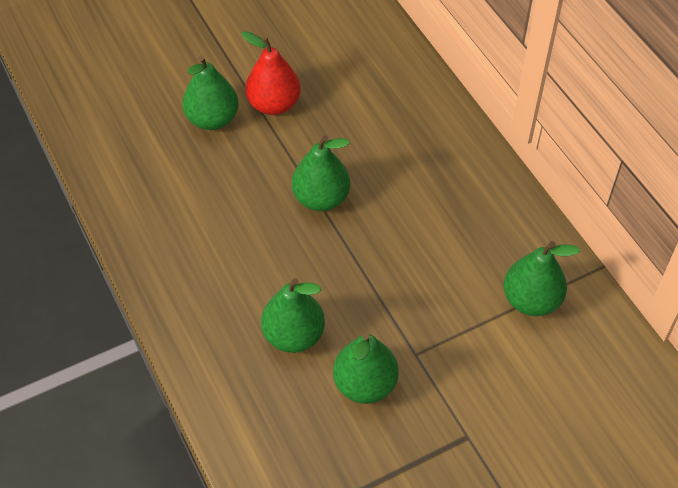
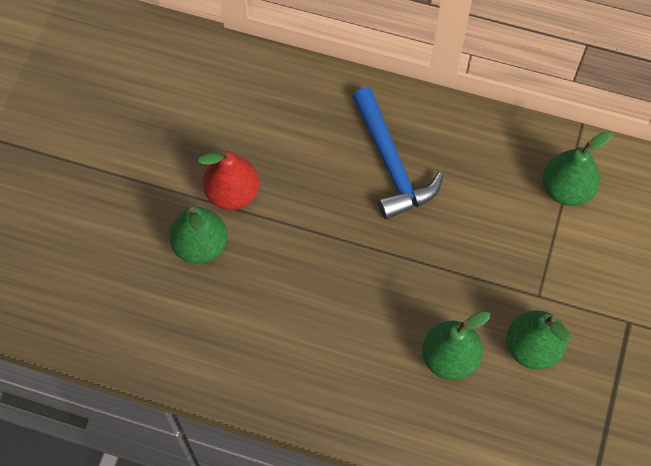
camera: 45 degrees left, 10 degrees up
(321, 198) = (352, 238): green pear -> none
(411, 174) = (391, 164): none -> blue hammer

